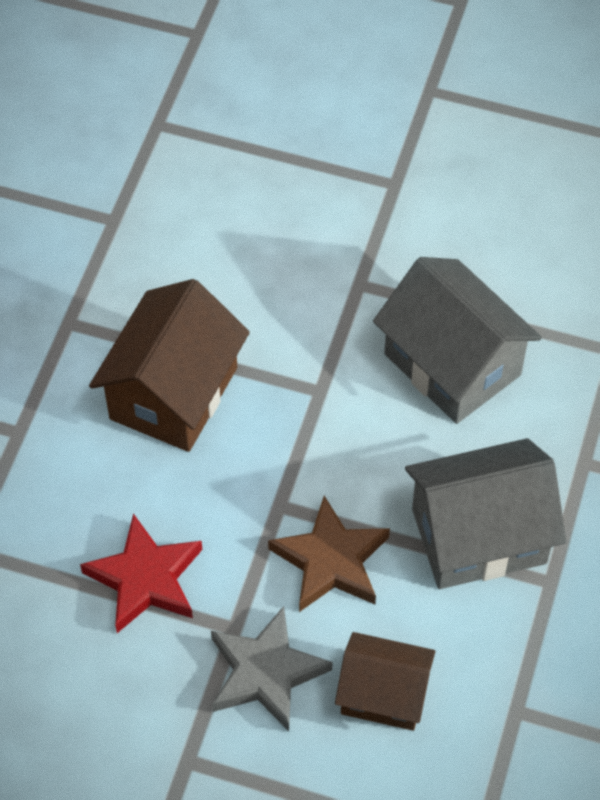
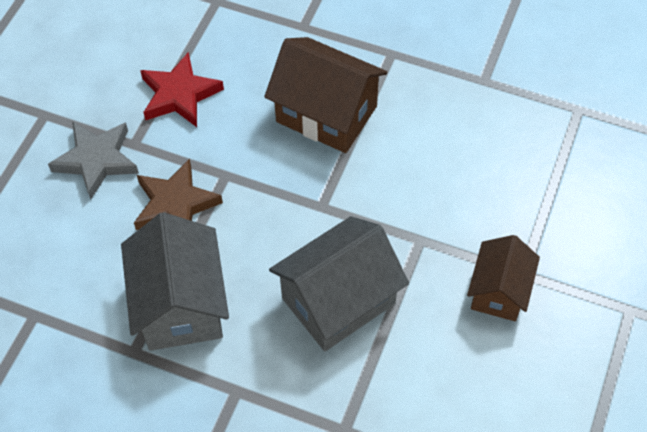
camera: 95 degrees right, 0 degrees up
(383, 694) = (65, 230): brown house -> brown house (499, 291)

